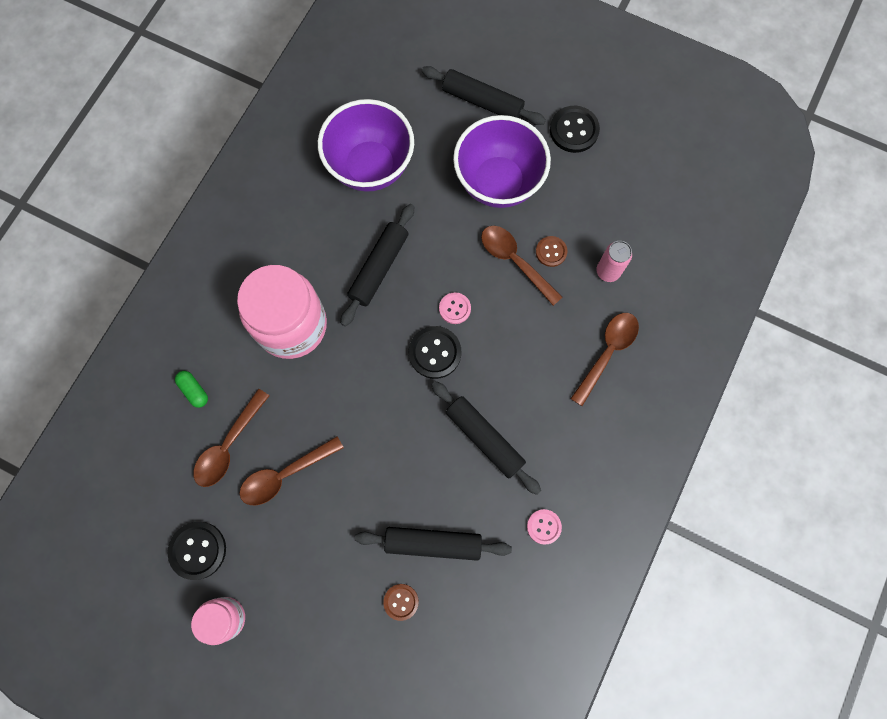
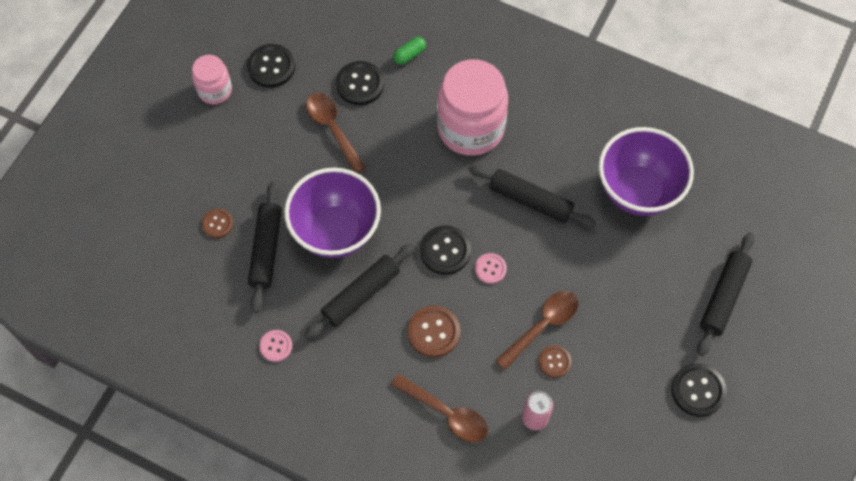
camera: 90 degrees right, 10 degrees down
(229, 445) = (360, 84): brown spoon -> black button
(498, 183) = (629, 311): purple bowl -> purple bowl (336, 231)
(524, 364) = (433, 332): none -> brown button

